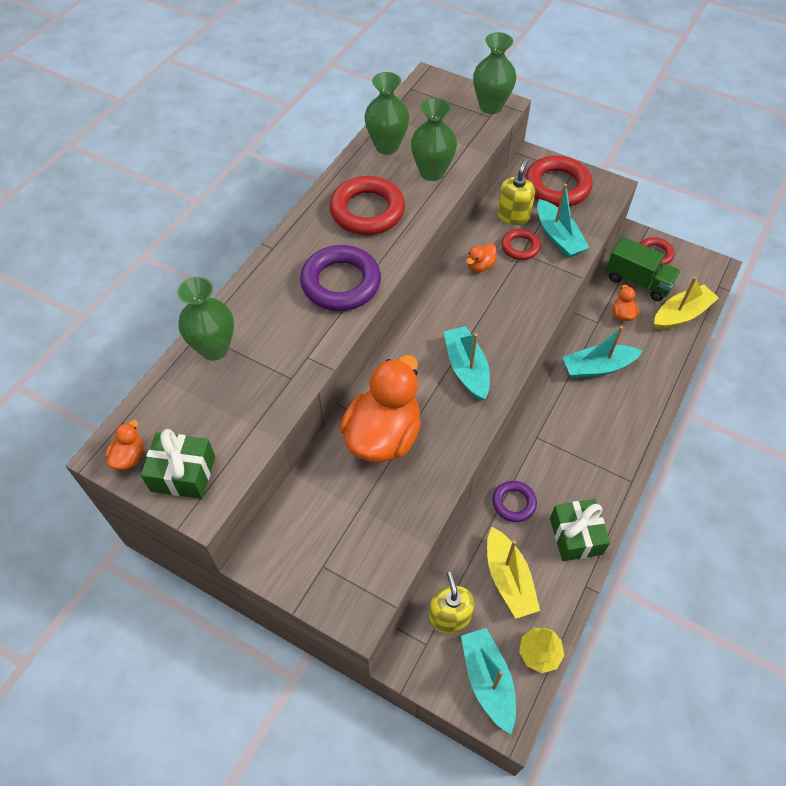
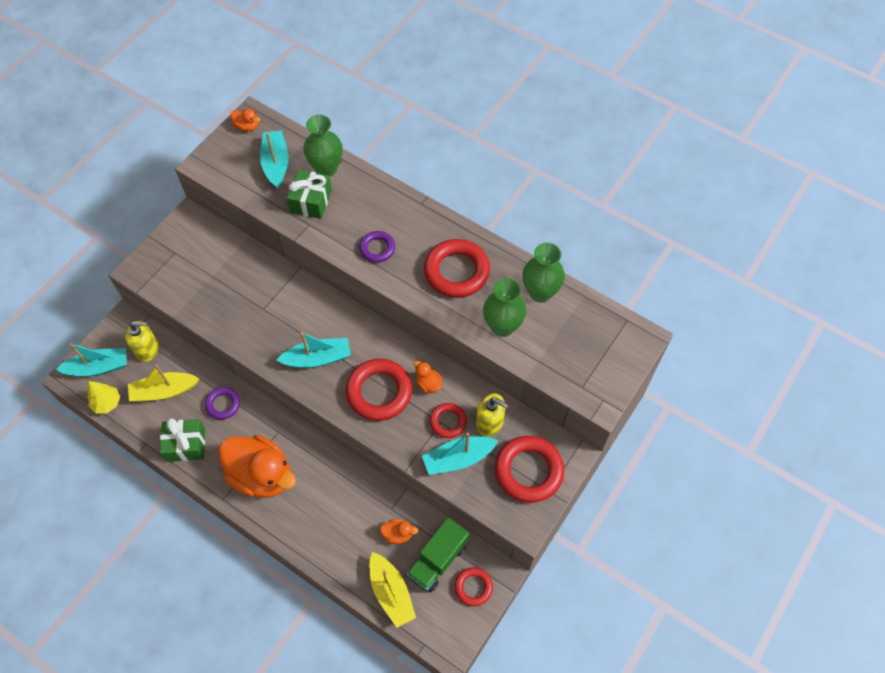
camera: 95 degrees right, 5 degrees up
(183, 473) = (228, 155): green gift -> green gift (311, 201)
(341, 283) = (377, 248): purple ring -> purple ring, size x0.55
(383, 435) = (267, 294): orange duck -> orange duck (262, 475)
(491, 106) = (597, 390): green vase -> none
(498, 306) = (379, 392): none -> red ring
(597, 367) = (340, 496): turquoise boat -> turquoise boat (276, 164)

